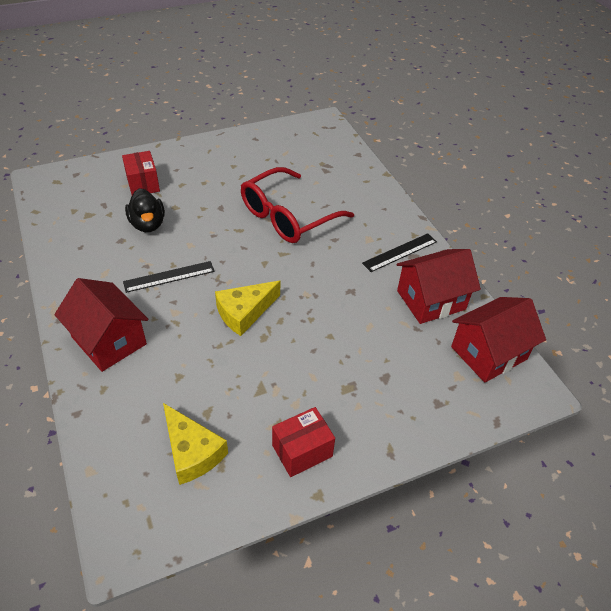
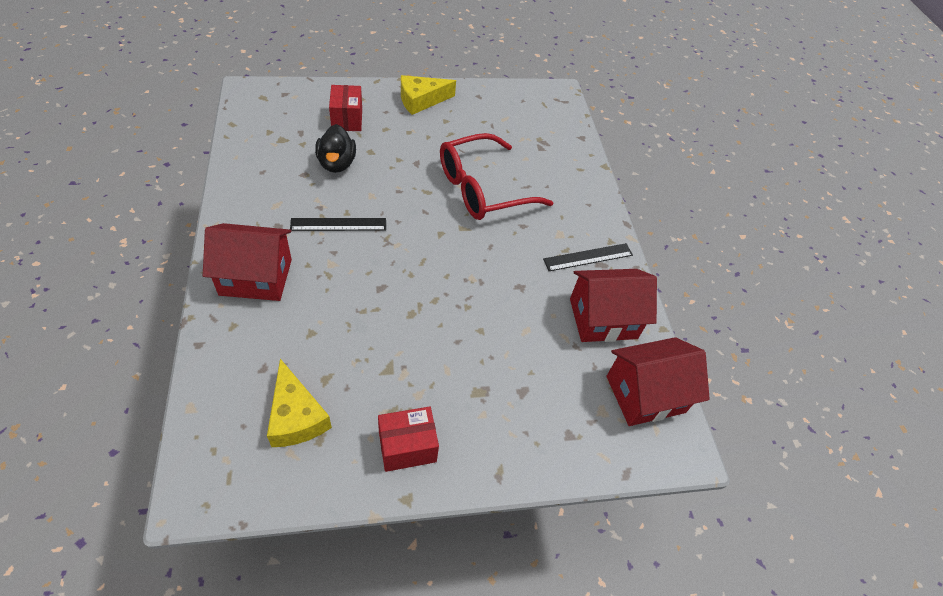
camera: 10 degrees right, 5 degrees up
(109, 340) = (256, 277): red house -> red house turned 60 degrees counterclockwise
(244, 312) = (401, 282): yellow cheese -> yellow cheese (421, 100)

